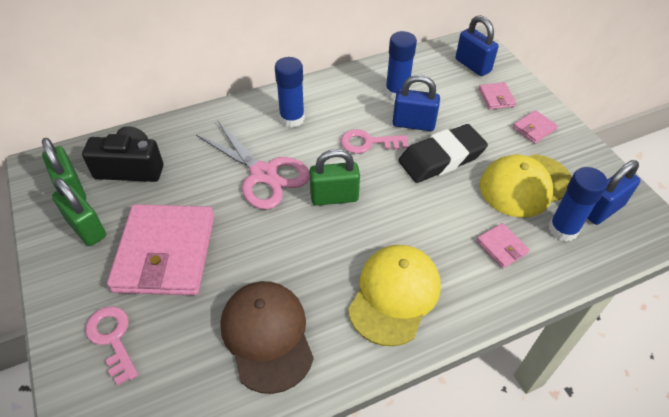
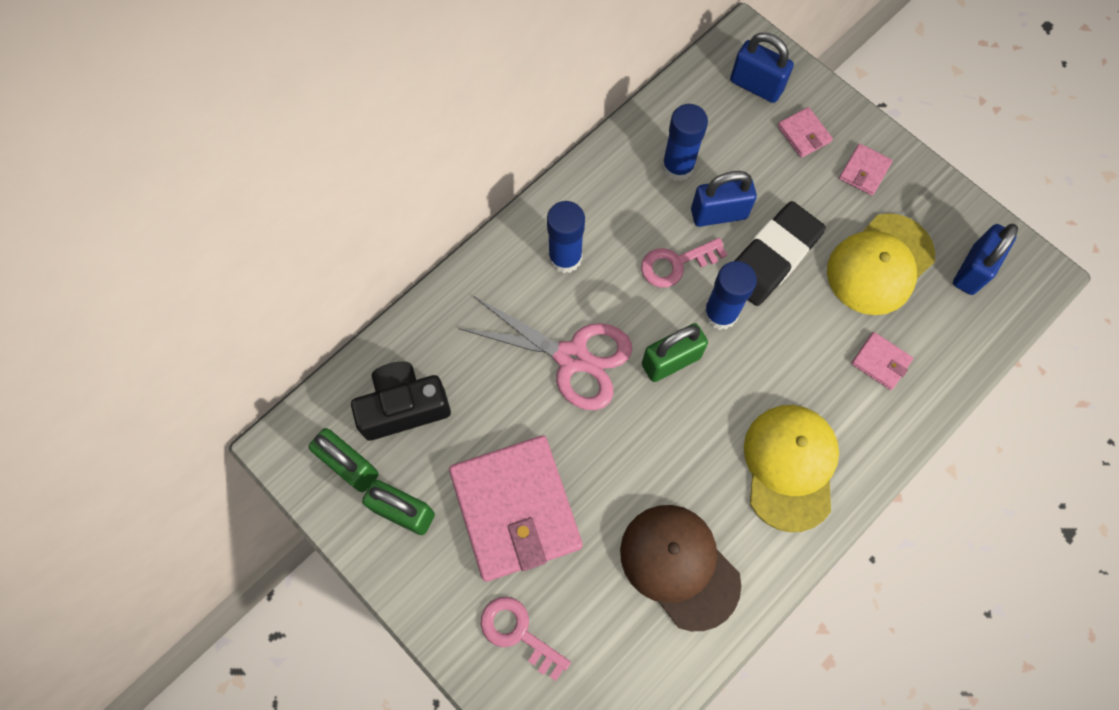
camera: 20 degrees left, 20 degrees up
(563, 229) = (938, 313): blue glue stick -> blue glue stick (720, 313)

